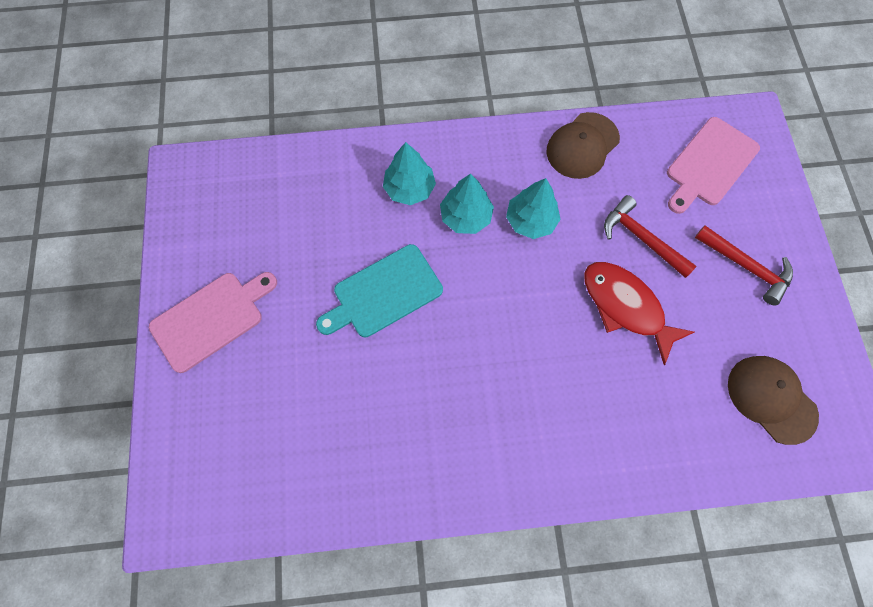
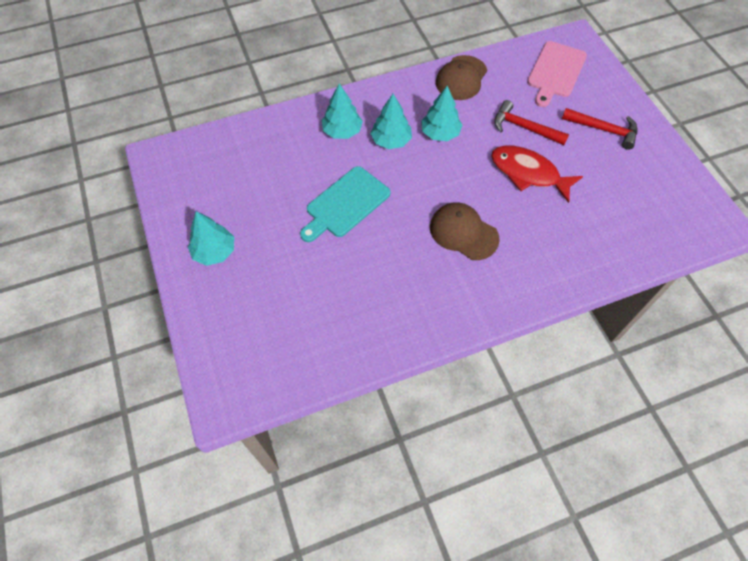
camera: 15 degrees left, 10 degrees down
(211, 319) = (214, 251): pink cutting board -> turquoise tree
(771, 399) = (650, 208): brown cap -> brown cap (463, 233)

